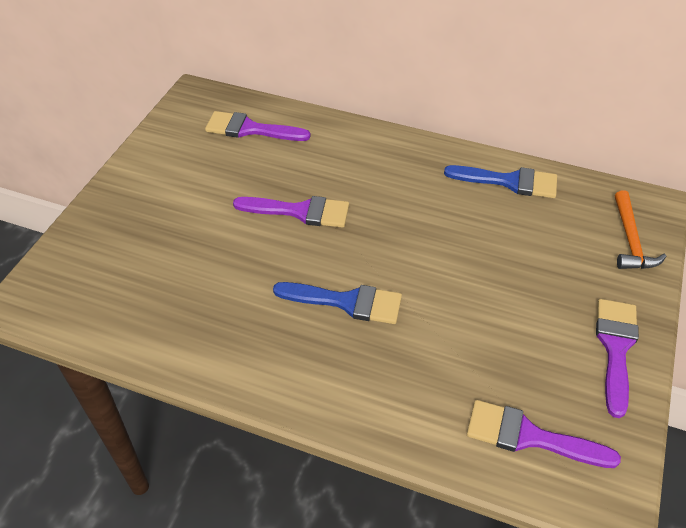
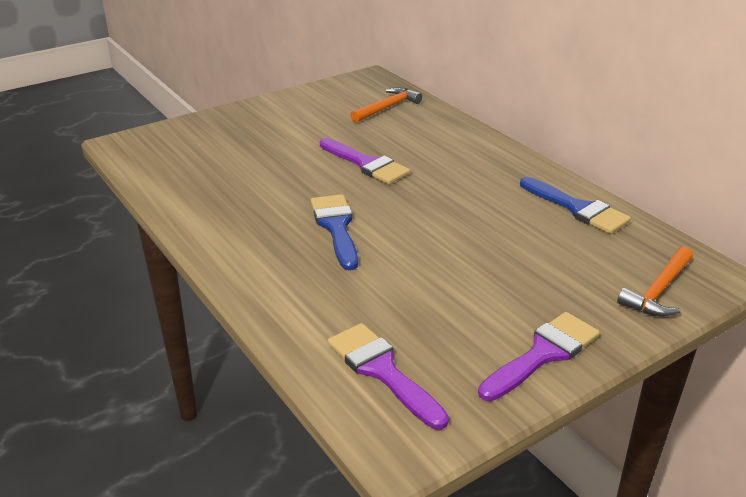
camera: 35 degrees right, 15 degrees down
(250, 129) = (387, 107): purple brush -> orange hammer
(347, 302) = (336, 227): blue brush -> blue brush turned 150 degrees counterclockwise

